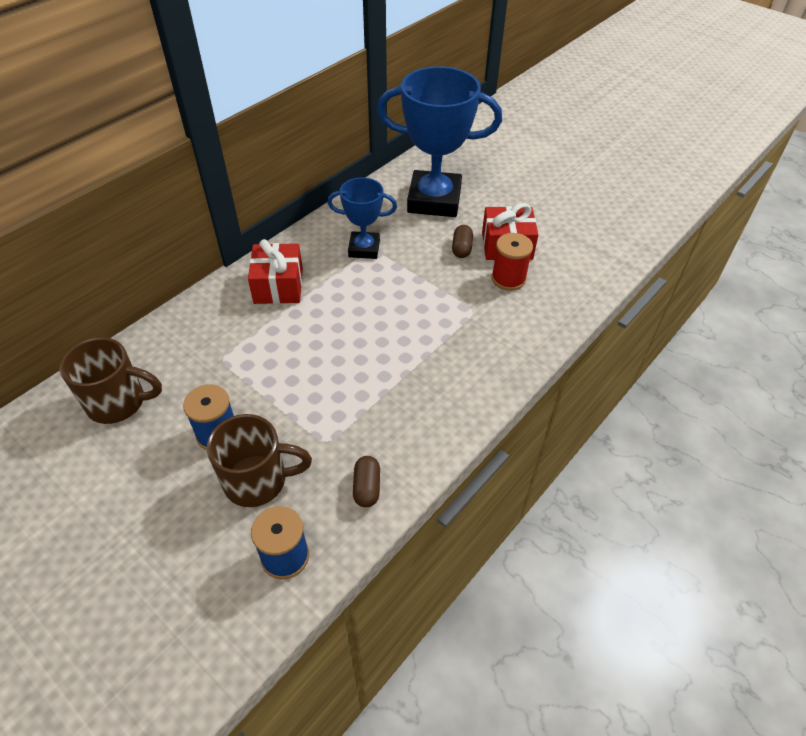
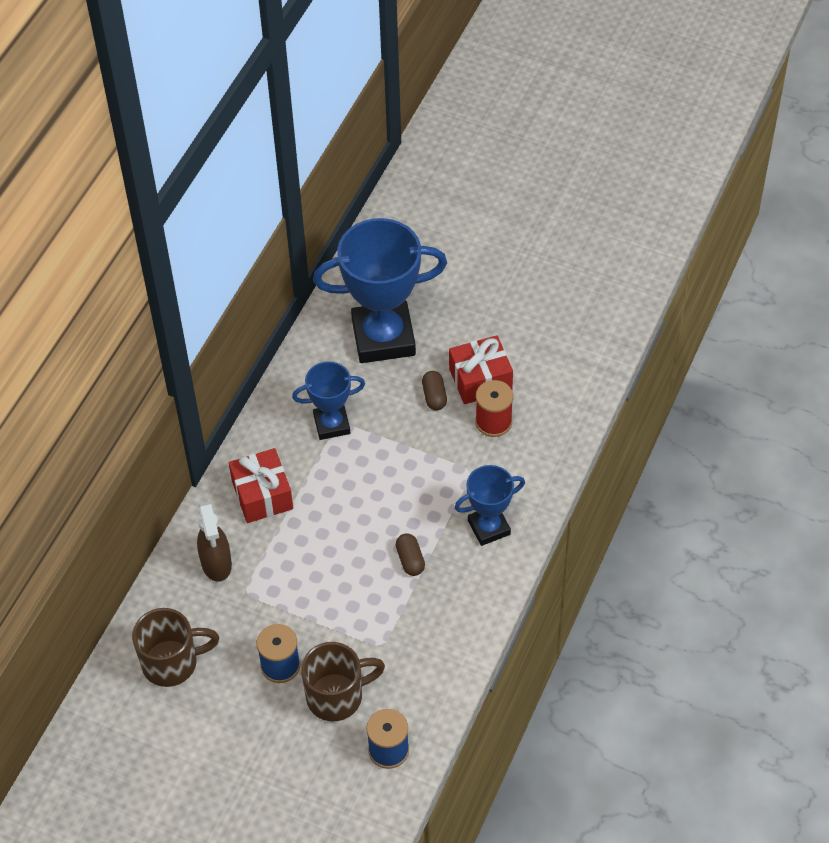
camera: 15 degrees left, 5 degrees up
(209, 329) = (216, 564): none -> brown spray bottle
(367, 487) = (433, 675): brown capsule -> brown capsule (410, 560)
(475, 362) = (489, 527): none -> blue trophy

